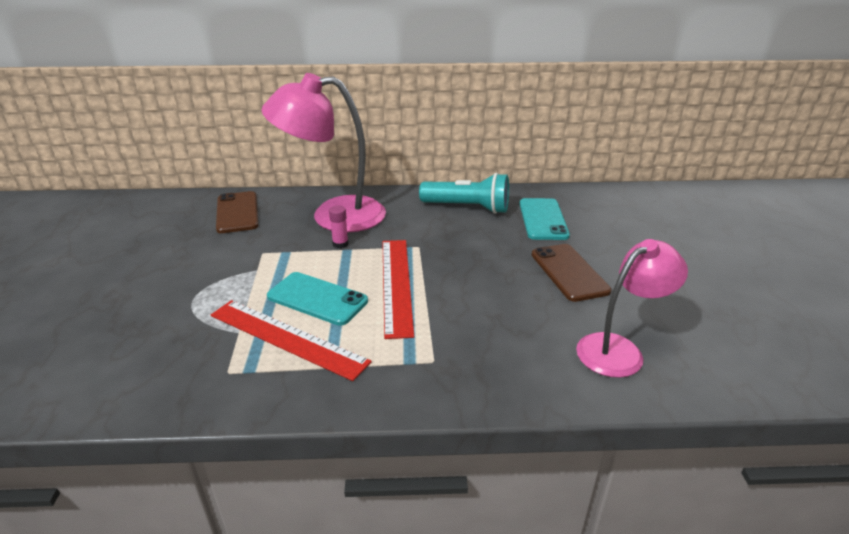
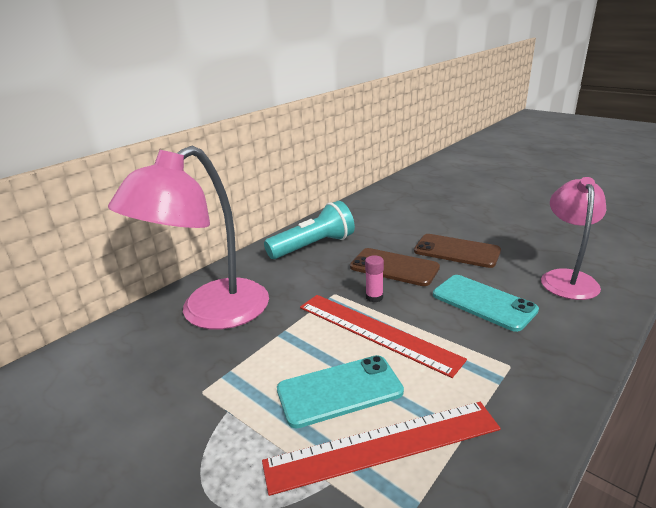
camera: 45 degrees left, 5 degrees down
(237, 212) = (88, 374): brown phone -> brown phone (394, 267)
(340, 244) = (266, 332): pink glue stick -> pink glue stick (374, 297)
(543, 219) = (377, 228): turquoise phone -> turquoise phone (483, 302)

